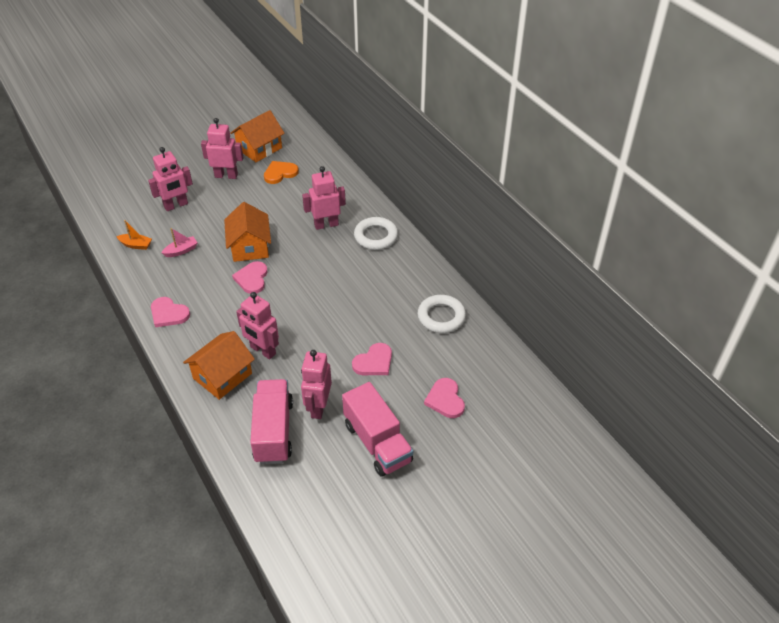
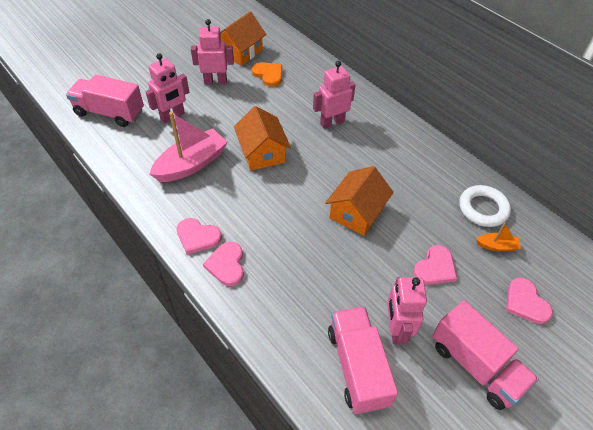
camera: 10 degrees left, 5 degrees up
(118, 197) = (110, 113): none -> pink truck
(136, 245) = (141, 162): orange boat -> orange boat (497, 246)
(181, 251) = (191, 164): pink boat -> pink boat, size x2.13
(222, 376) = (278, 304): orange house -> orange house (356, 212)
(252, 279) = (275, 187): pink heart -> pink heart (226, 265)
(263, 350) = (313, 268): pink robot -> none
(280, 173) = (268, 75): orange heart -> orange heart turned 90 degrees clockwise
(376, 236) = (385, 130): white ring -> none

